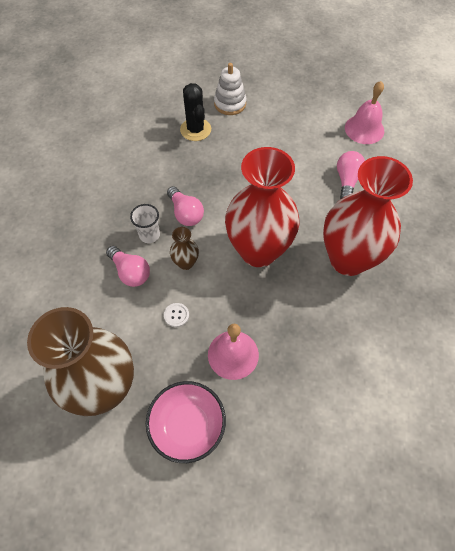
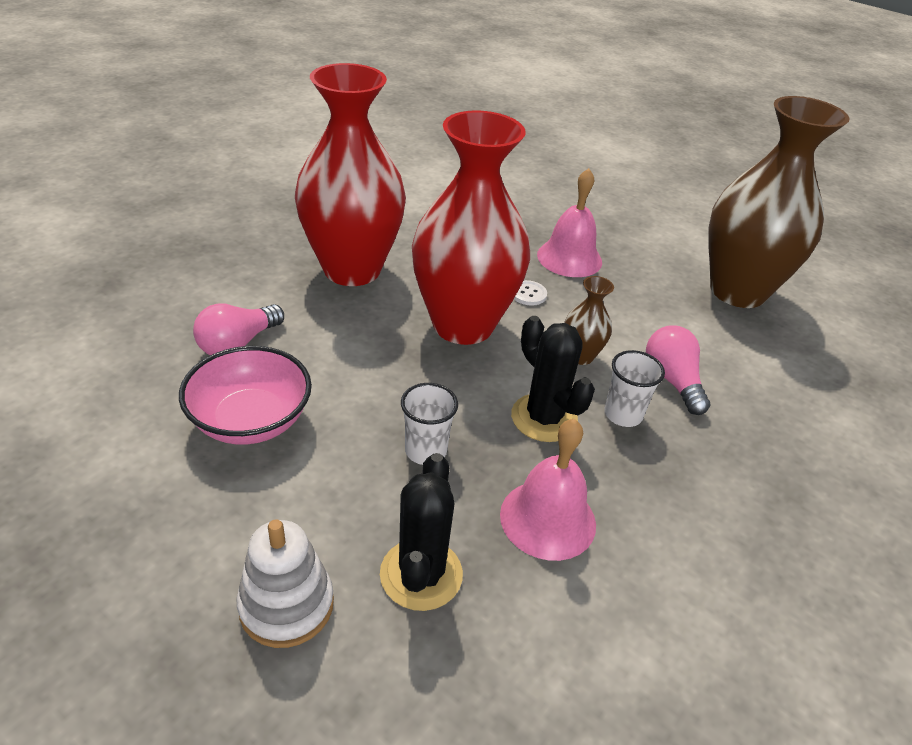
camera: 155 degrees left, 20 degrees down
(176, 315) = (622, 312): white button -> white button (528, 294)
(185, 213) = (544, 418): pink light bulb -> black cactus
(187, 426) = (649, 236): pink bowl -> pink bowl (251, 420)
(225, 172) = (425, 451): none -> white cup
(364, 129) = (96, 401): pink bell -> pink bell (548, 519)

